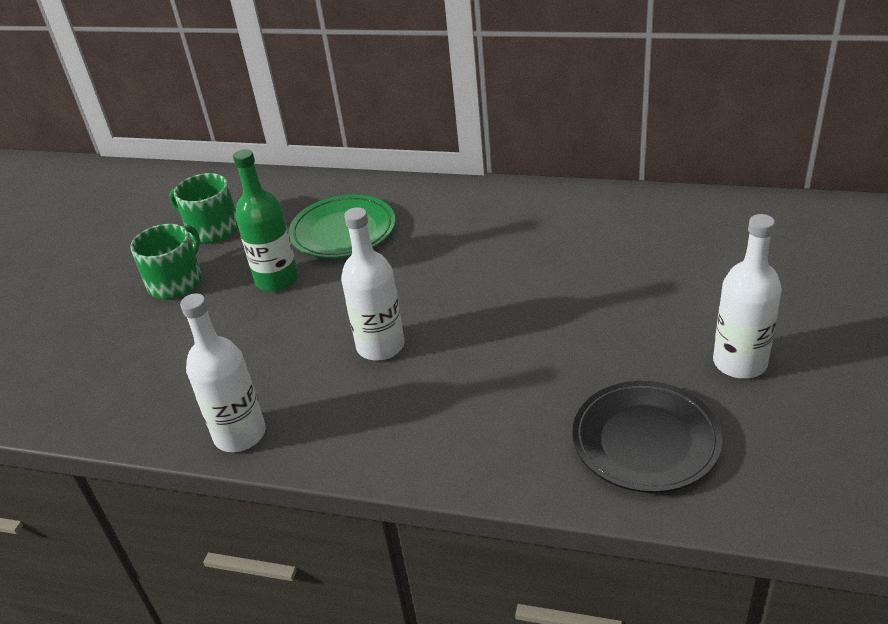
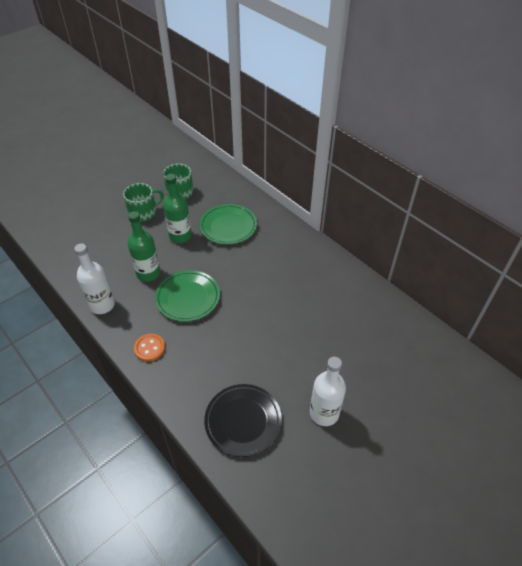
camera: 30 degrees right, 10 degrees up
(276, 351) = (148, 273): none -> green bottle
(380, 346) = (188, 298): white bottle -> green plate
(392, 442) = (149, 348): none -> orange button

